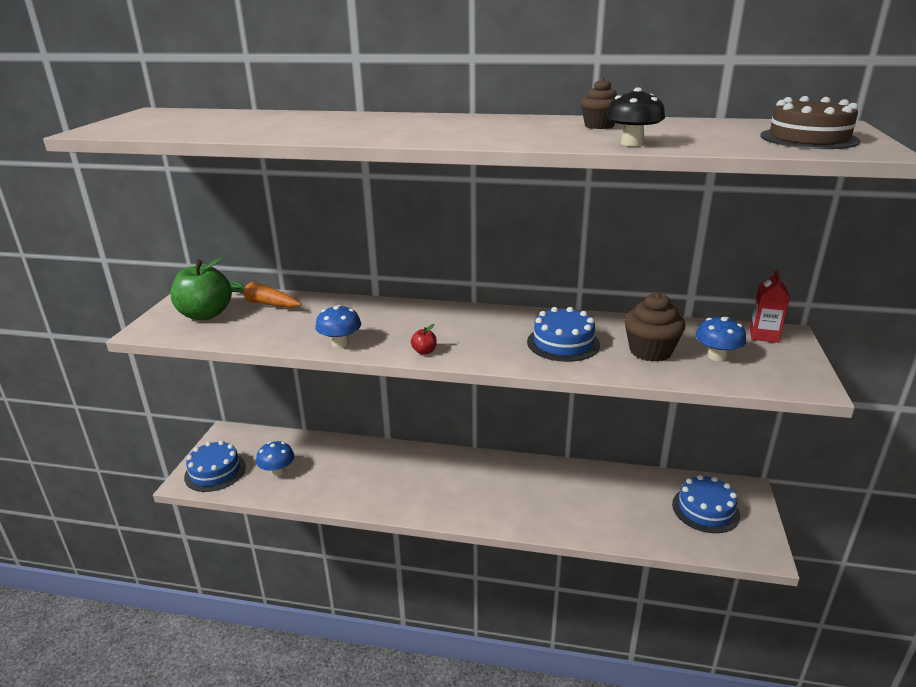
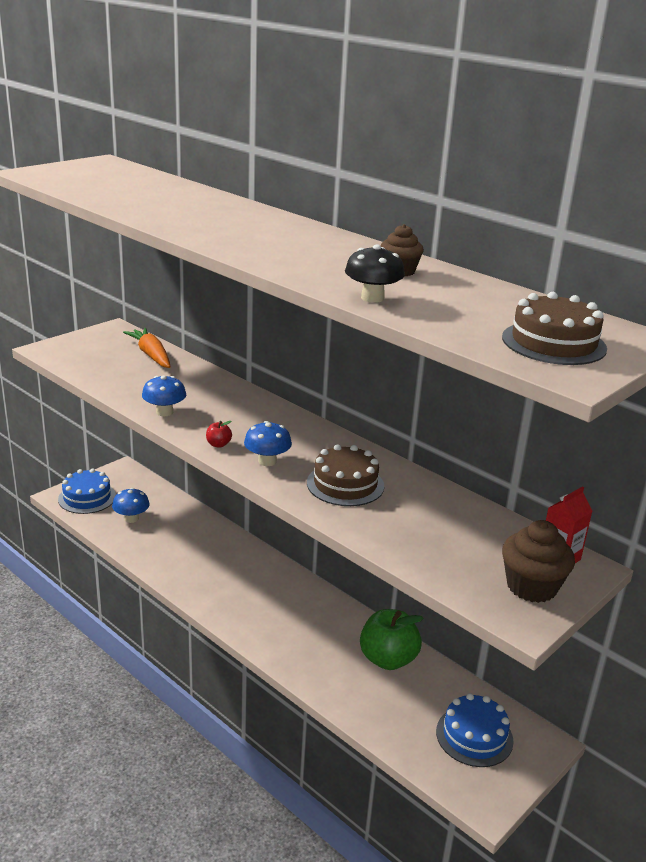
camera: 30 degrees right, 0 degrees up
(205, 314) = (100, 351): green apple -> green apple (388, 659)
(563, 343) = (345, 484): blue cake -> brown cake
(650, 351) = (414, 524): brown cupcake -> brown cupcake (531, 586)
(716, 356) = (473, 555): blue mushroom -> blue mushroom (267, 461)

